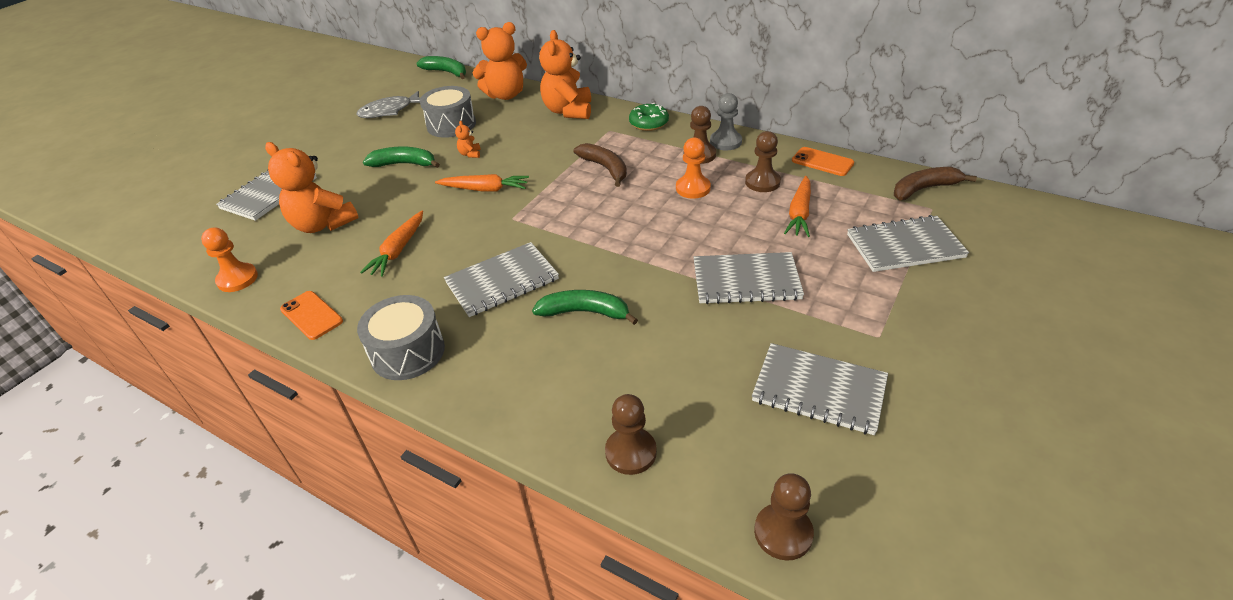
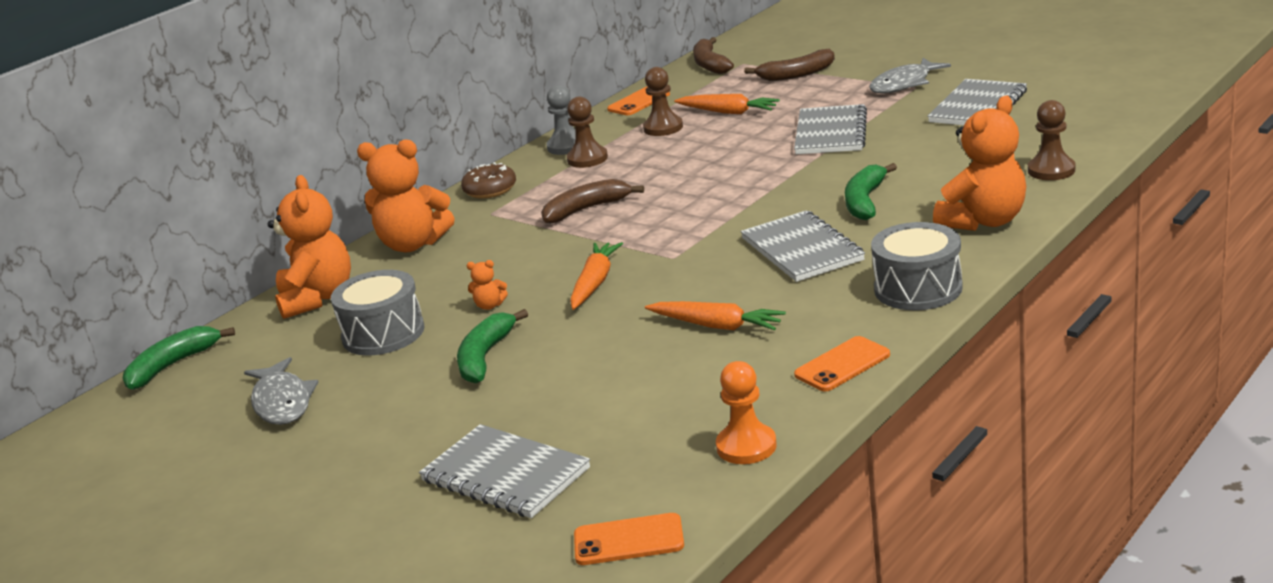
camera: 80 degrees left, 15 degrees down
(175, 245) = (628, 540): none -> orange phone
(323, 224) = (627, 399): orange teddy bear -> orange teddy bear (984, 221)
(649, 123) = (490, 190): green donut -> brown donut
(693, 188) = (658, 160): orange pawn -> none
(783, 533) = (1120, 118): brown pawn -> none
(886, 327) = (904, 84): none -> grey fish
(904, 246) = (796, 74): grey notebook -> brown banana

